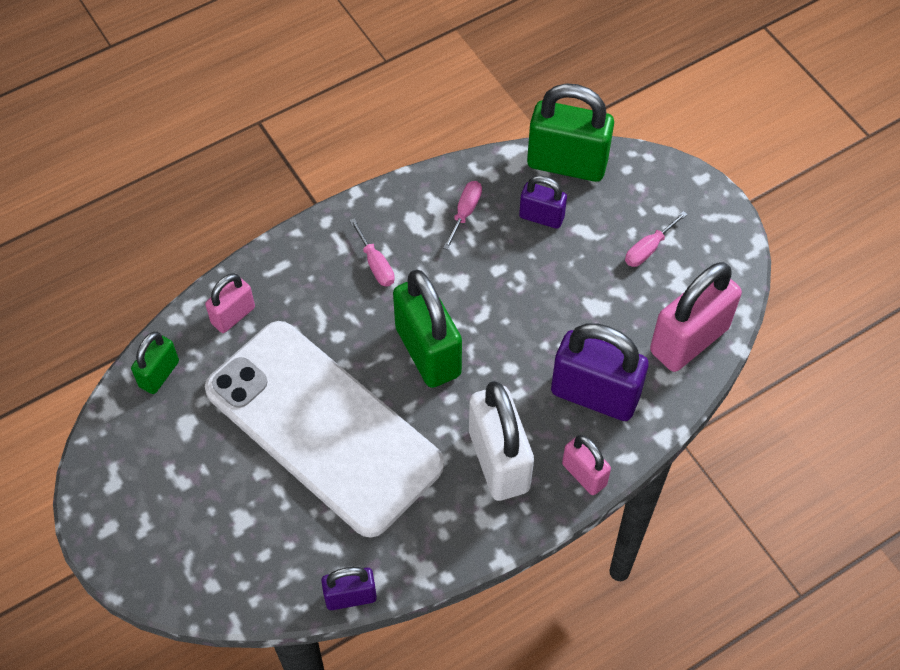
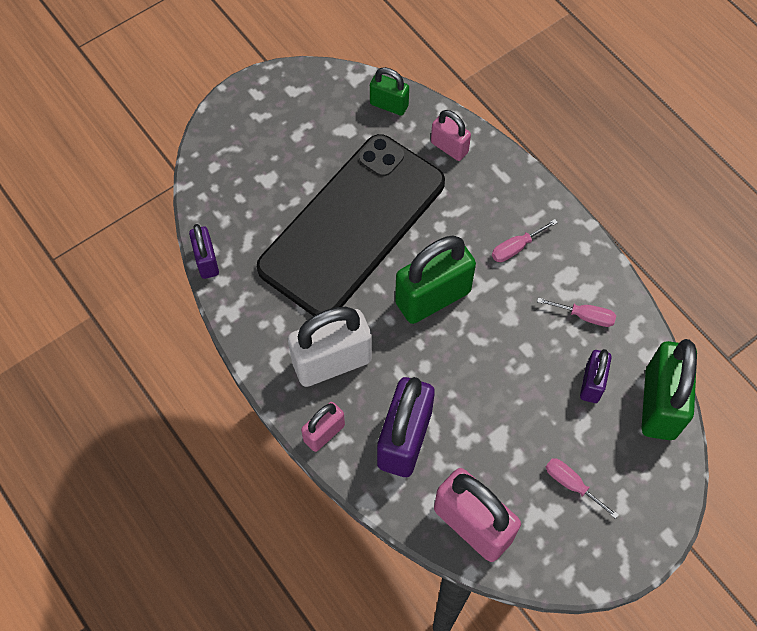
camera: 85 degrees right, 5 degrees up
(323, 427) = (352, 225): white phone -> black phone

